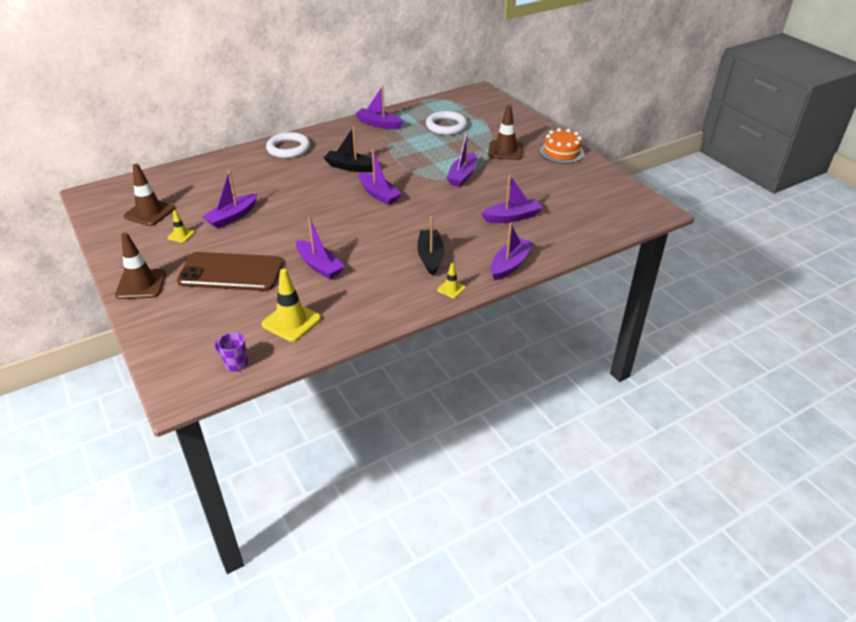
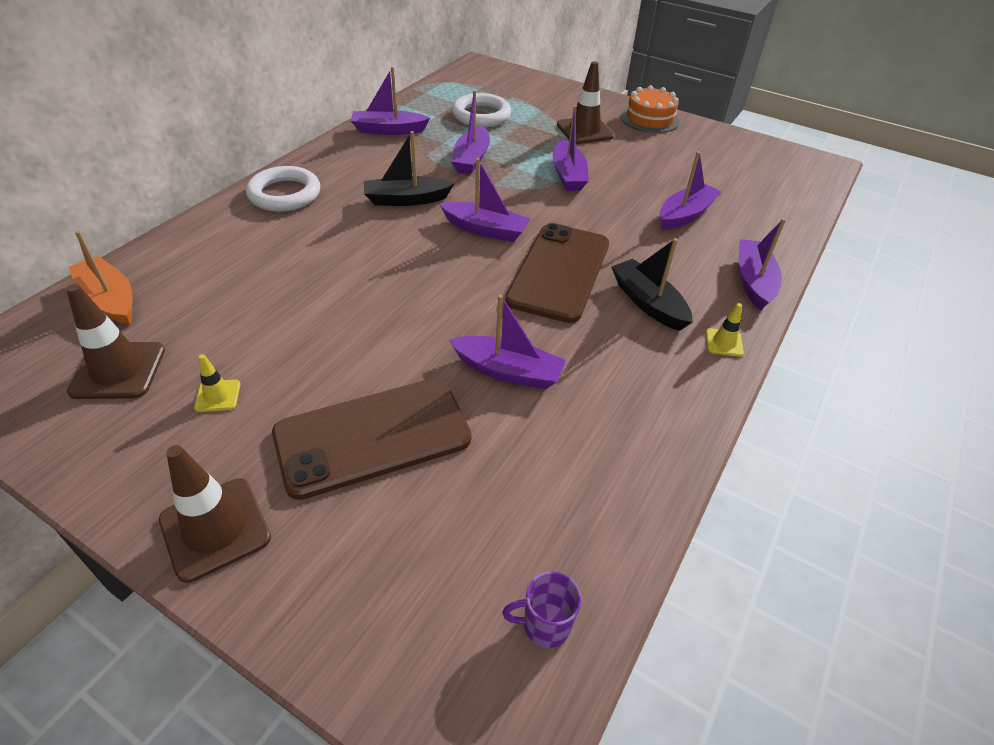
camera: 30 degrees left, 5 degrees up
(168, 181) = (109, 300): none -> orange boat
(232, 217) = (287, 332): purple boat -> purple boat (471, 159)
(291, 321) = (559, 491): yellow traffic cone -> none
(397, 227) = (559, 272): none -> brown phone

